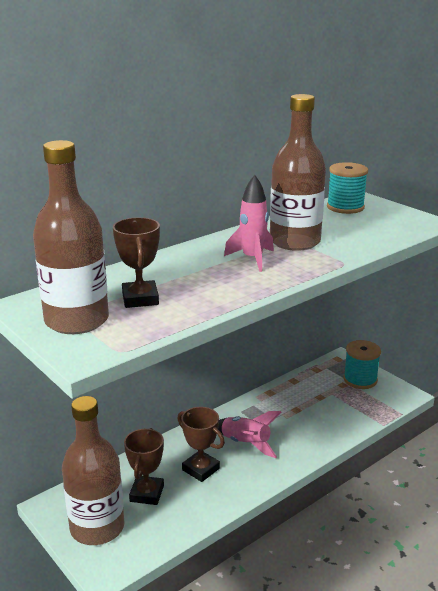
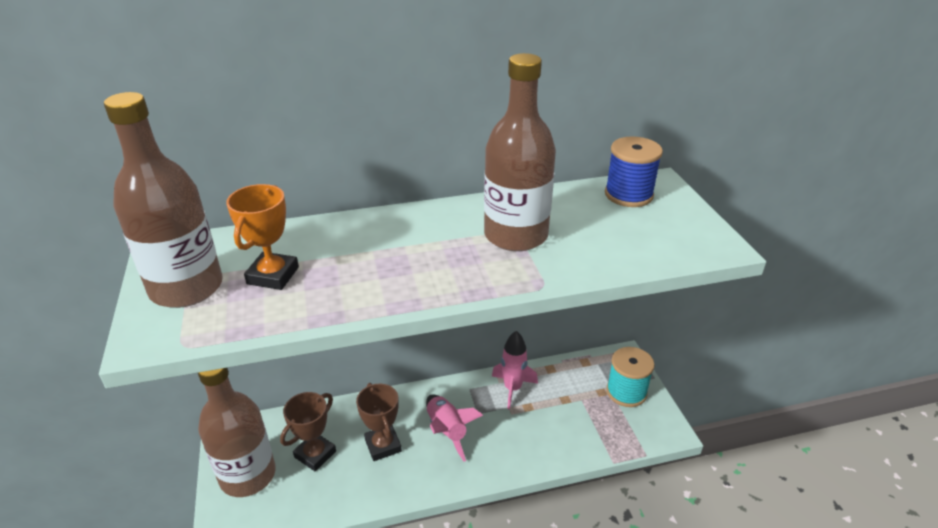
camera: 25 degrees right, 10 degrees up
(140, 299) = (273, 275): brown trophy -> orange trophy
(252, 259) = (442, 249): pink rocket -> pink rocket (512, 388)
(345, 207) = (628, 195): turquoise spool -> blue spool

